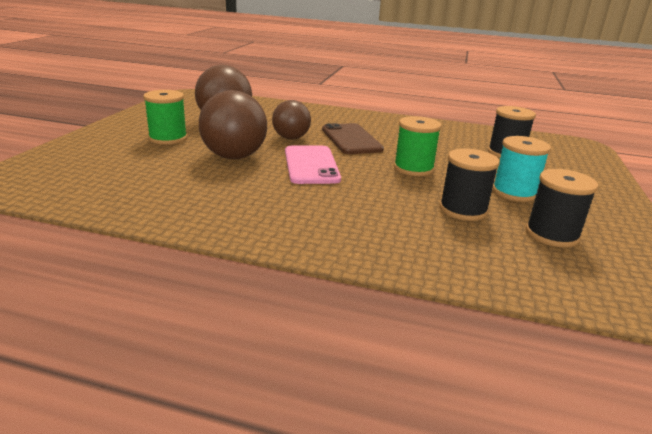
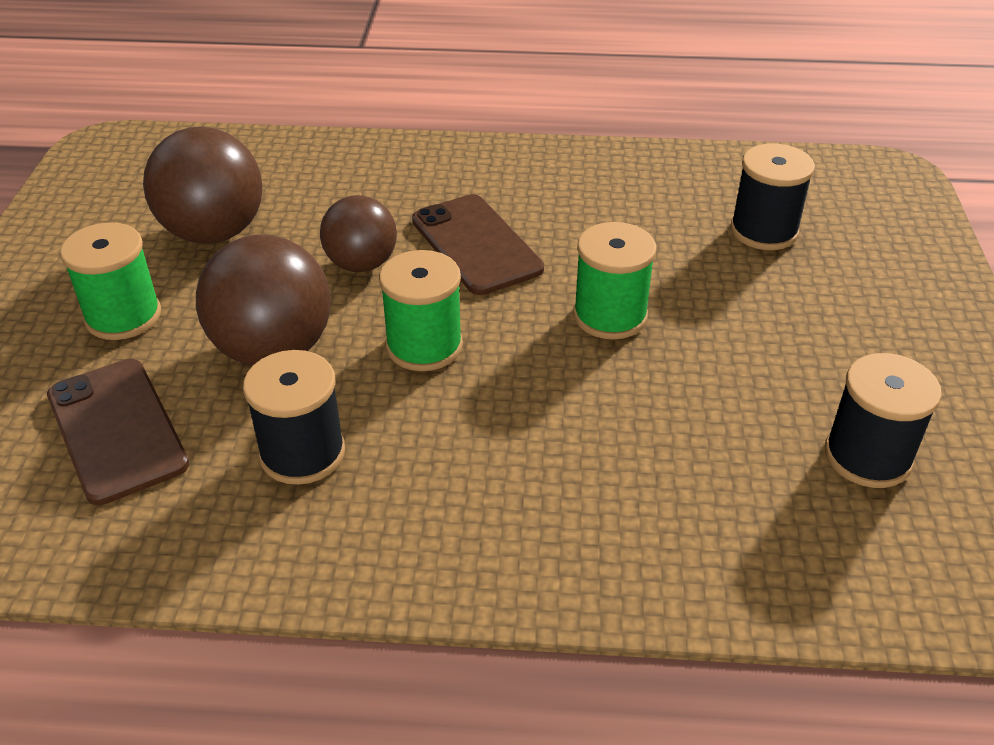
camera: 10 degrees left, 15 degrees up
(143, 170) = (117, 430): none -> brown phone
(311, 165) = (424, 346): pink phone -> green spool
(463, 210) = (716, 421): black spool -> black spool (302, 453)
(514, 192) = (793, 350): turquoise spool -> none

